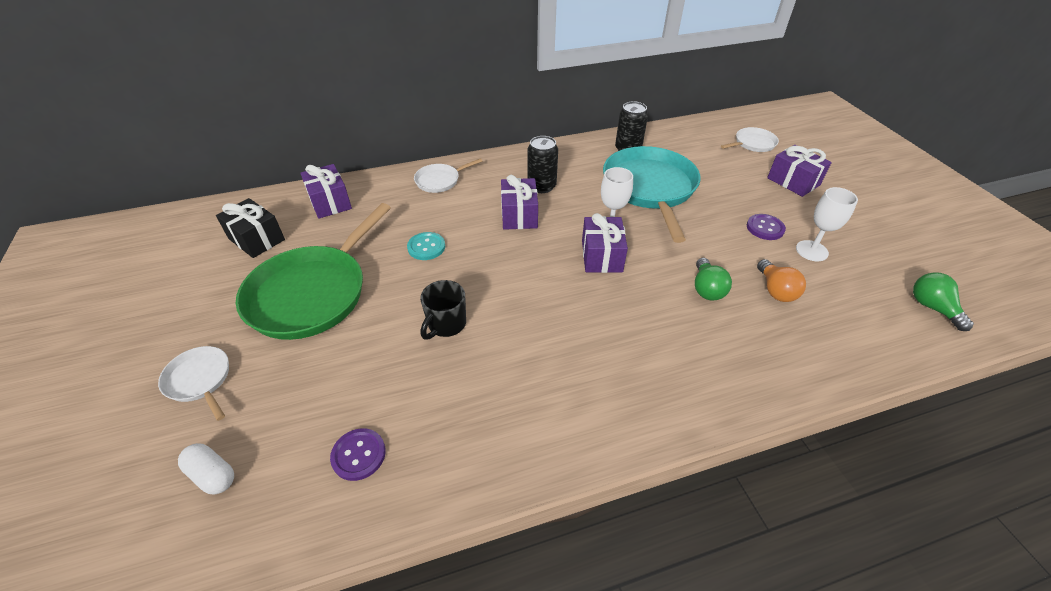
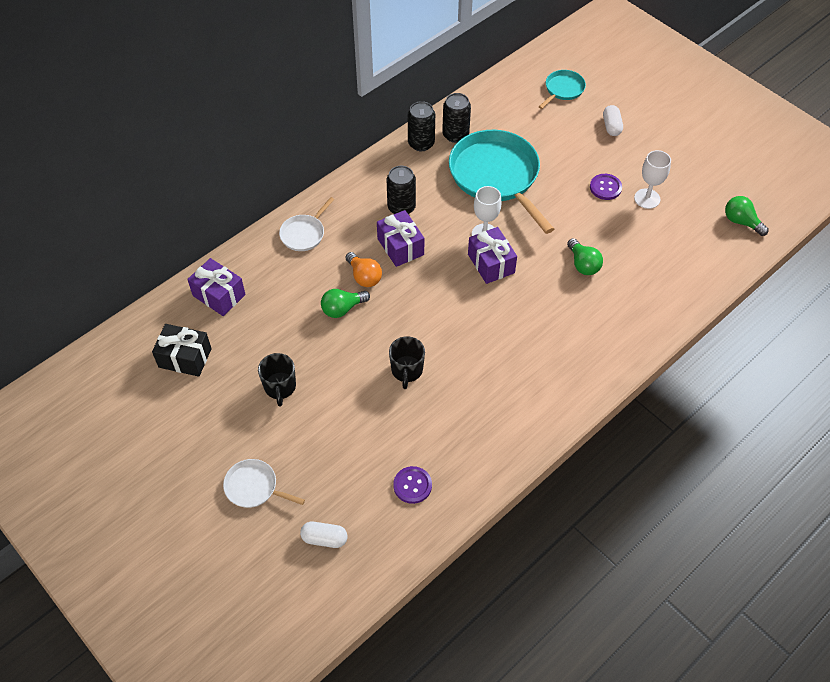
camera: 25 degrees left, 10 degrees up
(312, 293) = (280, 387): green pan -> black mug
(426, 247) = (342, 309): turquoise button -> green light bulb
(591, 147) = (421, 143): none -> black can
(753, 143) = (563, 89): white pan -> turquoise pan
(775, 290) = (632, 247): orange light bulb -> orange light bulb (364, 276)
(793, 181) = (611, 126): purple gift -> white capsule

